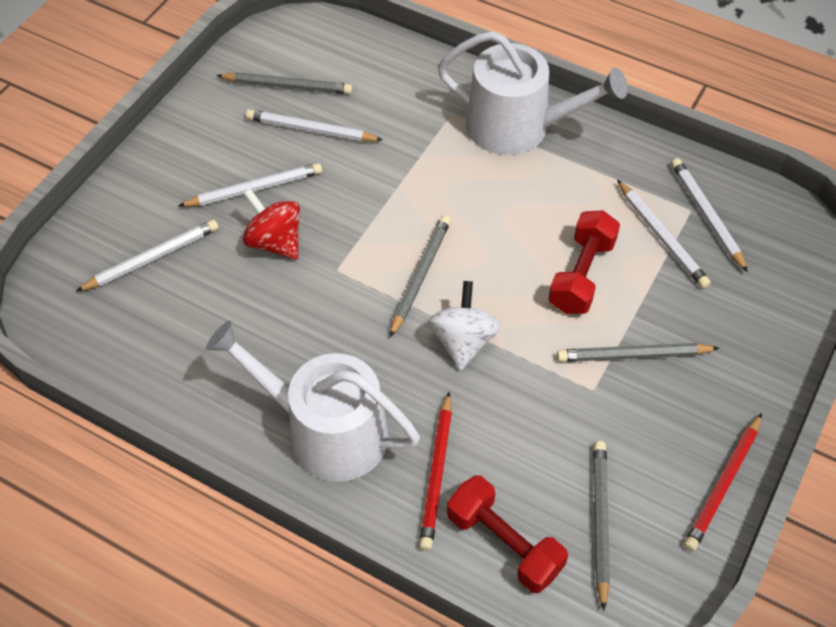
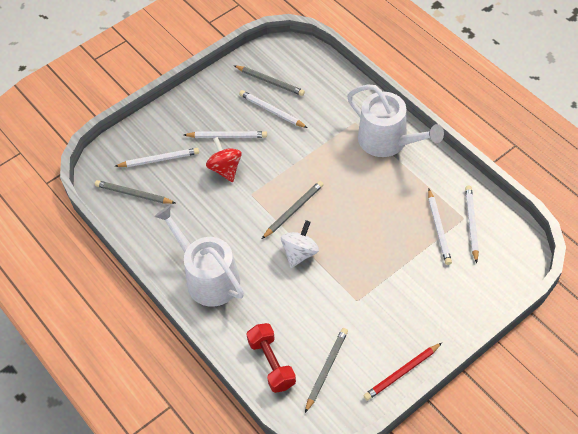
camera: 25 degrees right, 0 degrees up
(437, 474) = (254, 317): red pencil -> none
(581, 275) = (382, 236): red dumbbell -> none
(633, 355) = (388, 289): grey pencil -> grey pencil (133, 194)

